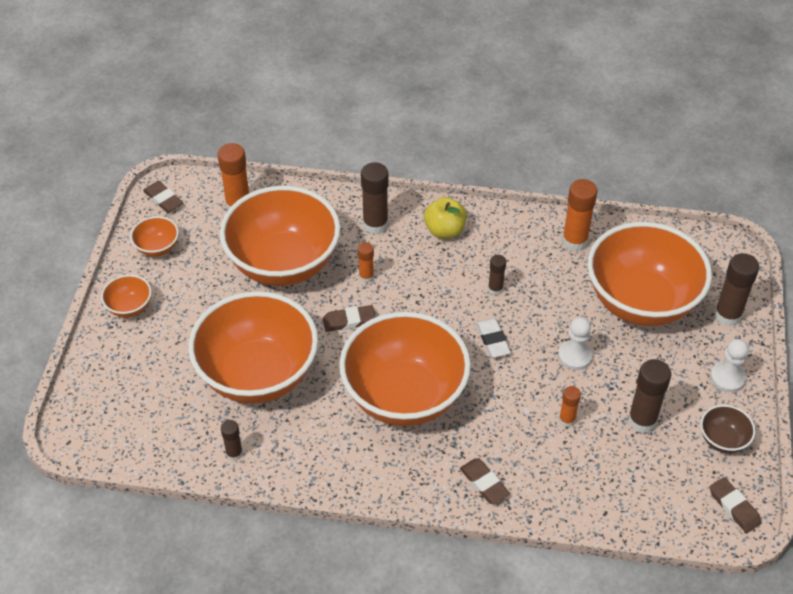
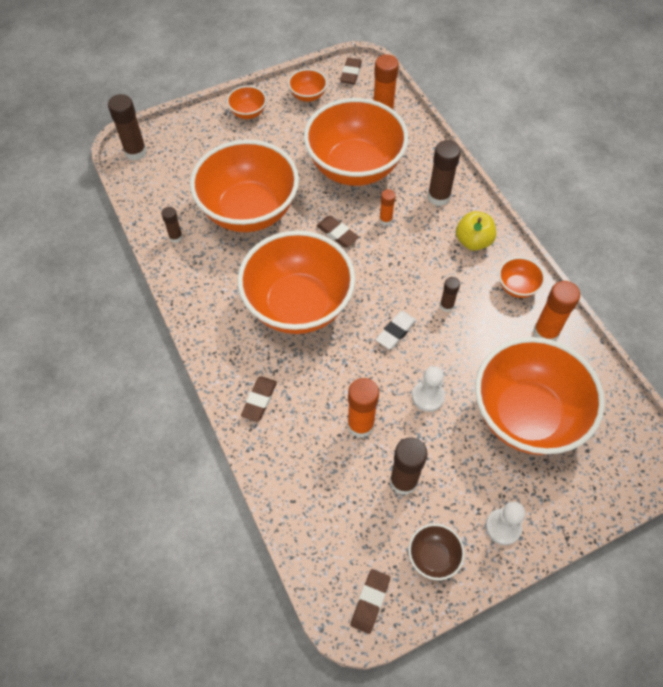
camera: 55 degrees right, 10 degrees up
(516, 231) = (517, 287): none -> orange bowl
(567, 420) = (360, 425): orange glue stick -> orange glue stick, size x1.76
(727, 315) = (572, 492): brown glue stick -> brown glue stick (135, 152)

